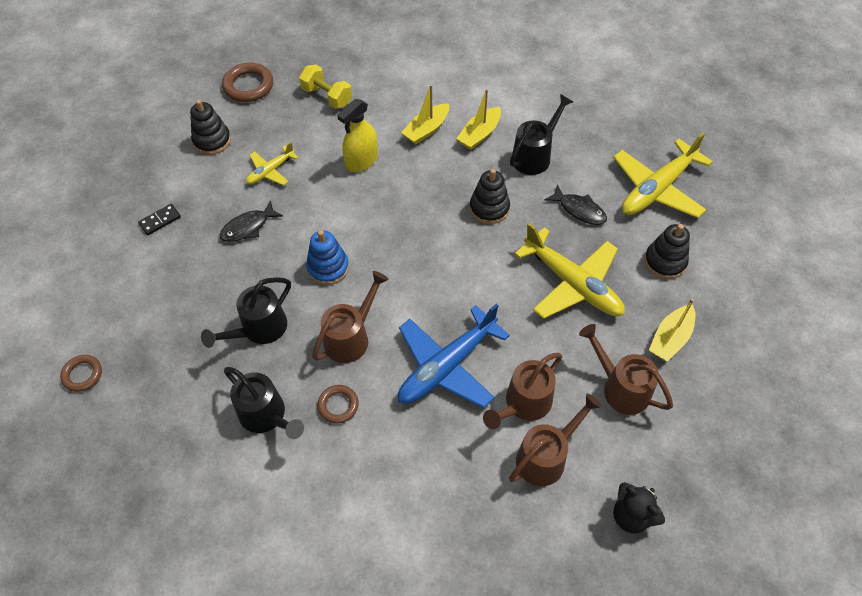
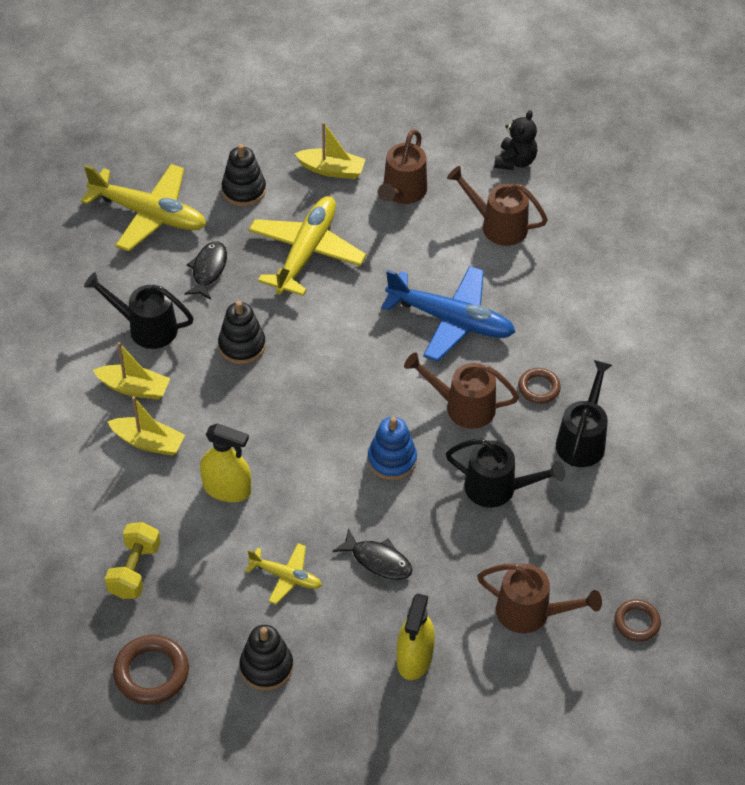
camera: 115 degrees left, 5 degrees down
(160, 221) = (414, 658): black domino -> yellow spray bottle
(523, 404) = (458, 254): brown watering can -> brown watering can (531, 613)

